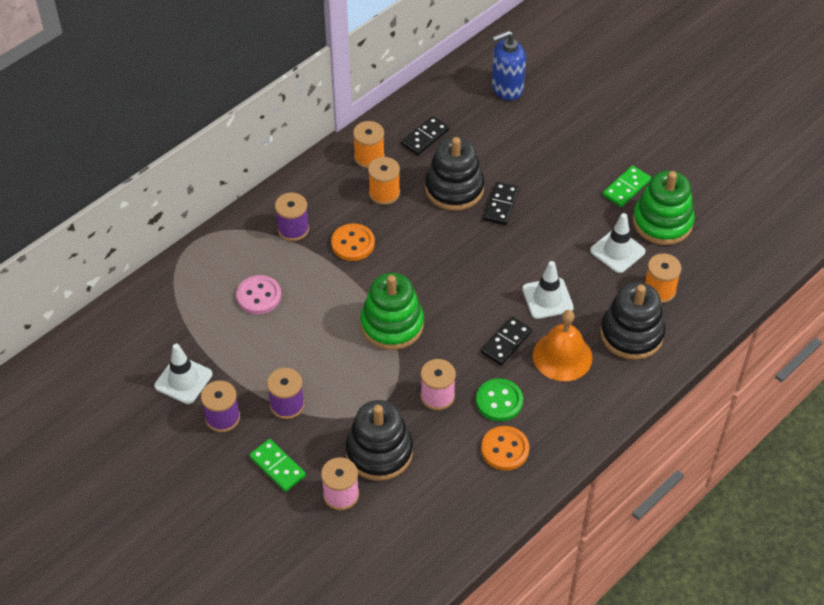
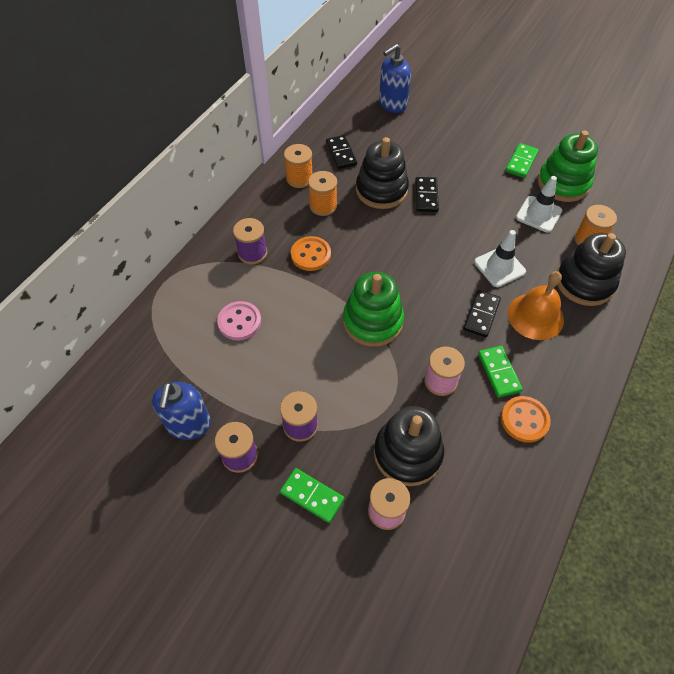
camera: 15 degrees left, 5 degrees up
(183, 380) = (189, 424): white traffic cone -> blue soap dispenser
(425, 137) = (341, 154): black domino -> black domino turned 45 degrees counterclockwise
(499, 401) = (498, 372): green button -> green domino

